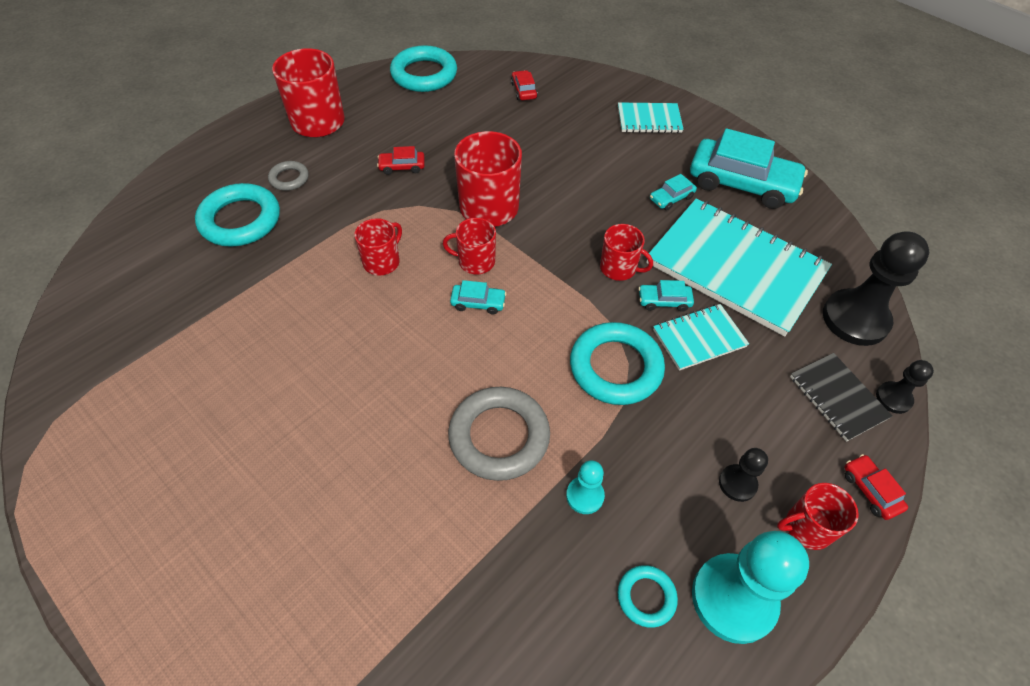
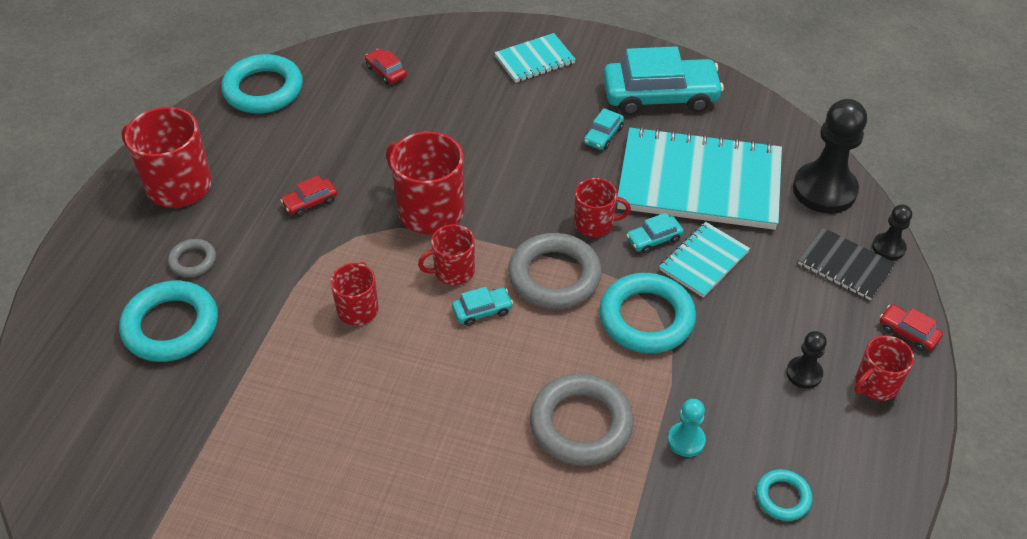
camera: 25 degrees left, 5 degrees down
(556, 298) = (554, 276): none -> grey ring
(733, 599) = (850, 466): turquoise pawn -> none

